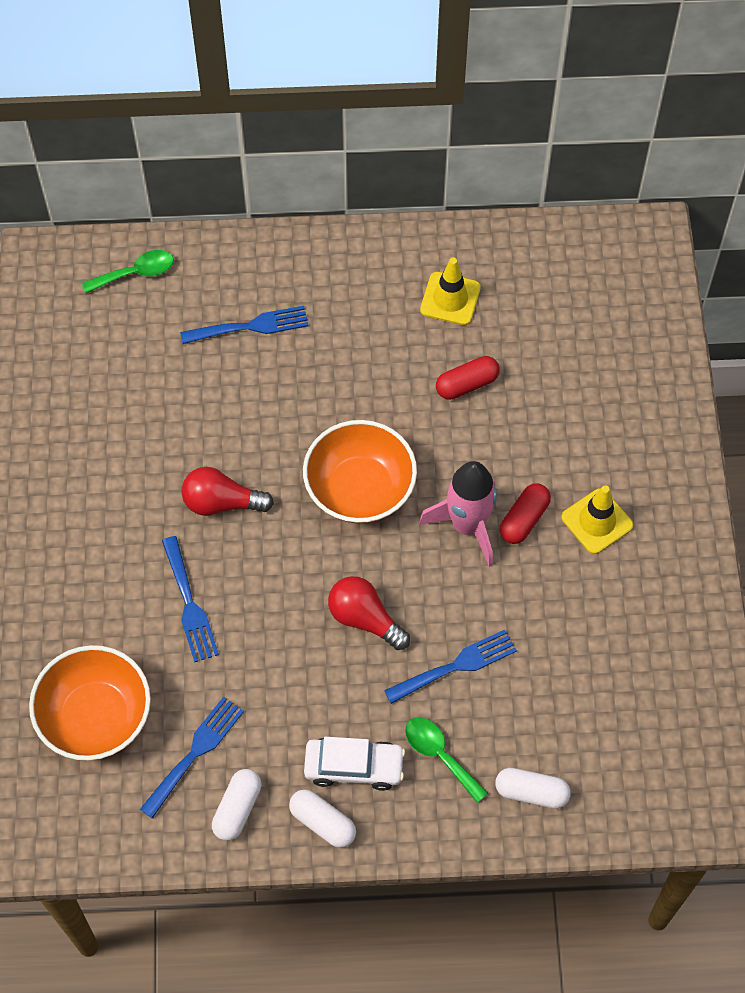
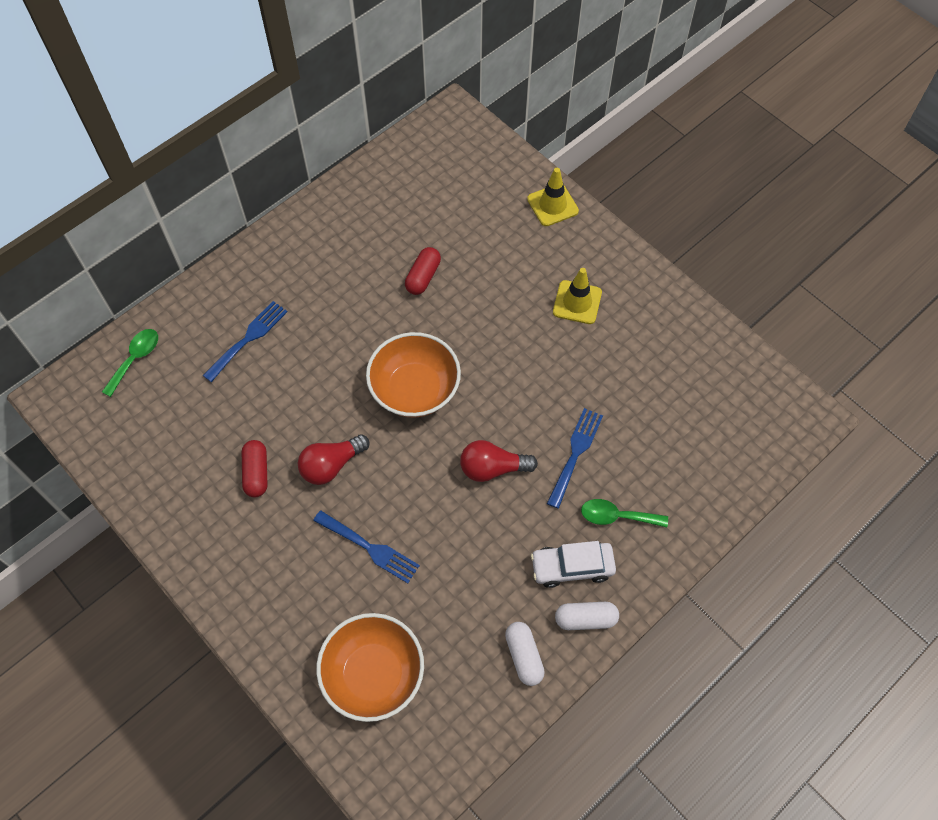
camera: 40 degrees left, 0 degrees up
(195, 752) = (462, 642): blue fork -> none
(354, 767) = (572, 567): white car -> white car turned 150 degrees counterclockwise
(450, 299) = (365, 232): yellow traffic cone -> yellow traffic cone (552, 205)
(467, 525) = (503, 362): pink rocket -> none
(524, 519) = (533, 333): red capsule -> red capsule (256, 473)
(531, 792) = (691, 494): white capsule -> none

